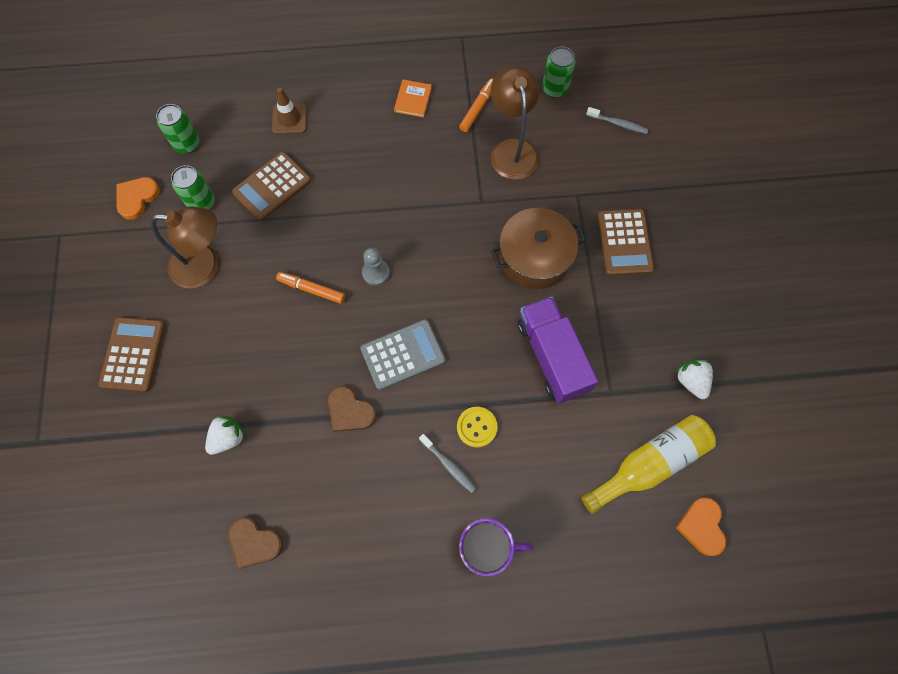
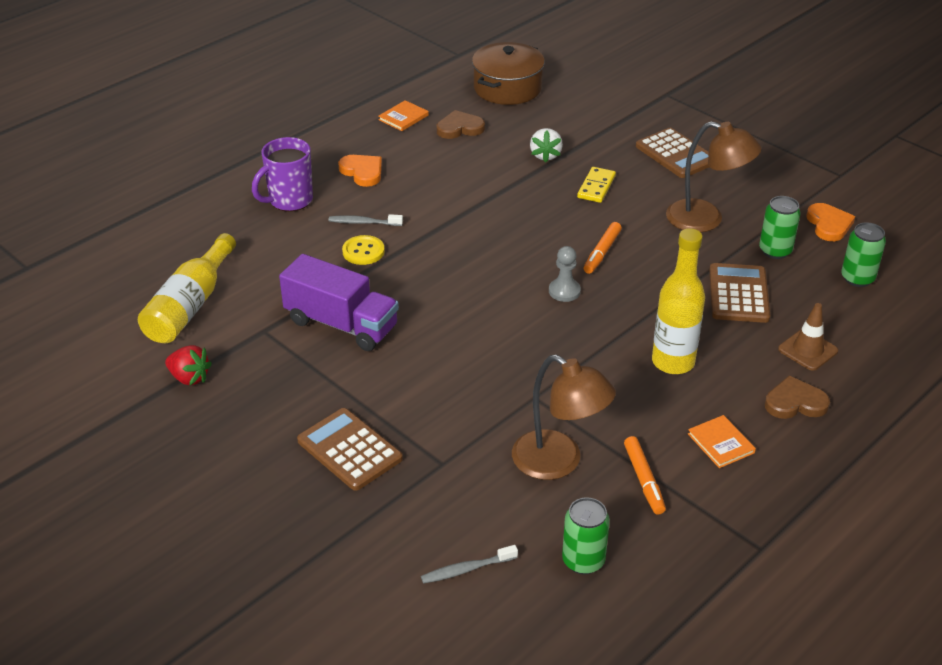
camera: 140 degrees right, 30 degrees down
(205, 266) = (706, 219): brown lamp -> brown lamp turned 120 degrees counterclockwise
(235, 364) = (596, 187): none -> yellow domino
(285, 607) = (403, 117): none -> orange book
(311, 289) = (602, 253): orange marker -> orange marker turned 135 degrees clockwise
(350, 411) = (475, 209): brown heart -> brown heart (795, 402)
(375, 167) = (673, 362): none -> yellow bottle
(403, 354) = (474, 258): grey calculator -> none
(535, 257) = (431, 384): brown pot -> brown pot (507, 88)
(691, 381) = (189, 378): white strawberry -> red strawberry
(702, 526) = (115, 293): orange heart -> orange heart (362, 172)

